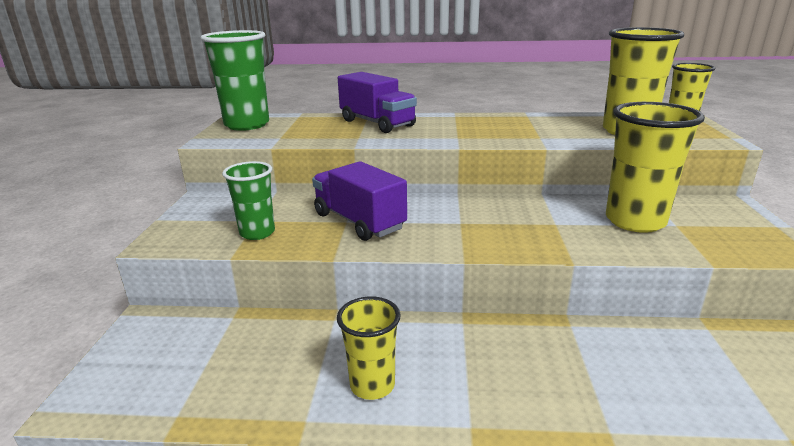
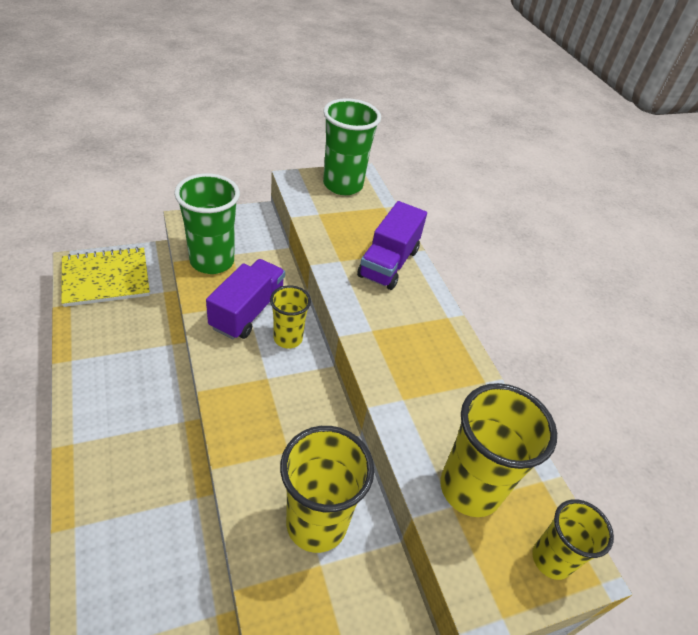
camera: 60 degrees right, 20 degrees up
(154, 369) = (106, 278): none -> yellow notebook
(257, 233) = (212, 261): green cup -> green cup, size x1.66
(372, 385) = (105, 383): yellow cup -> yellow cup (288, 338)

